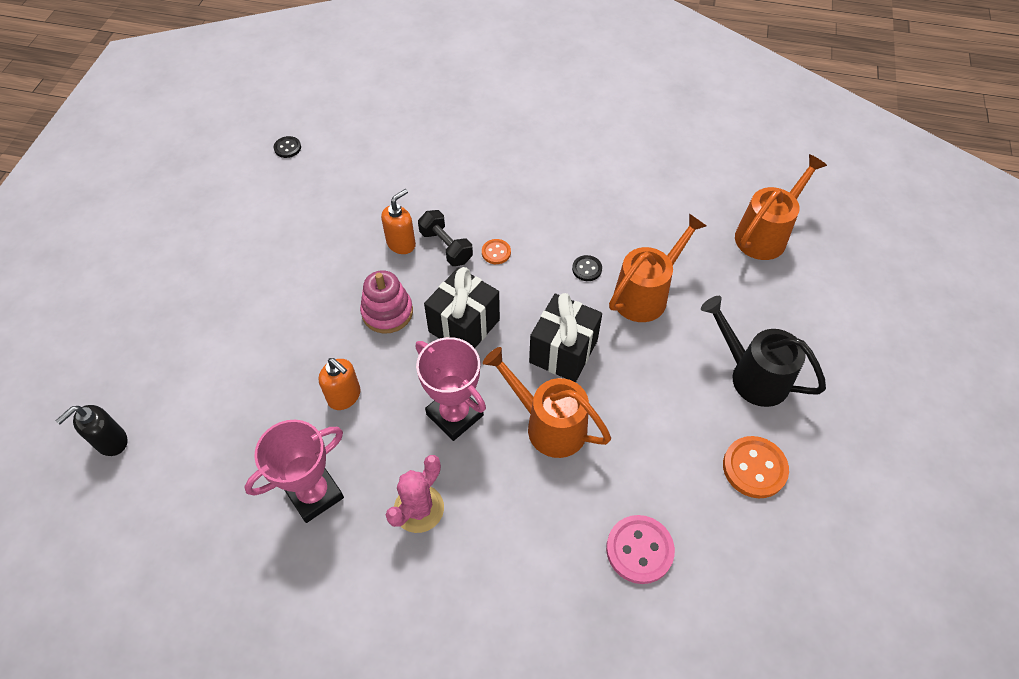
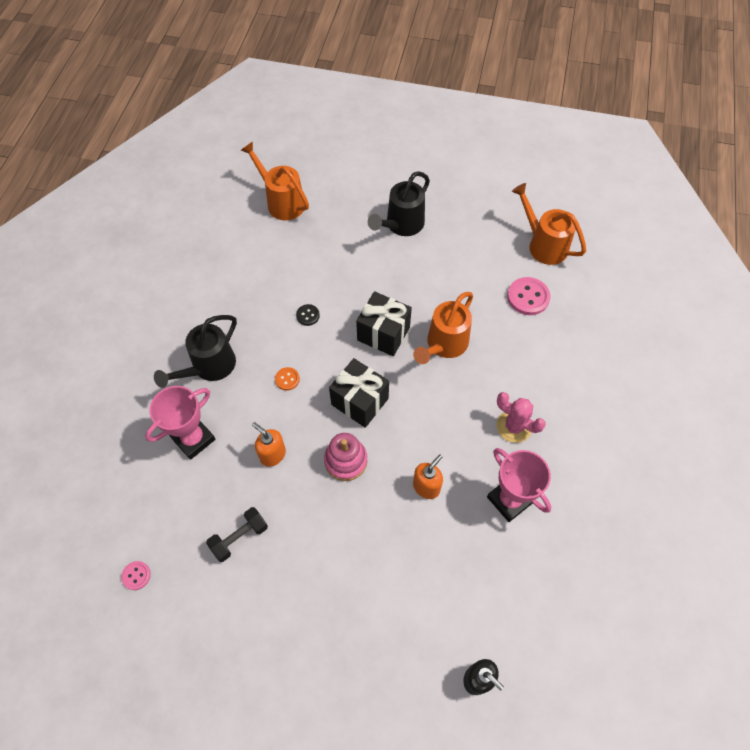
camera: 90 degrees left, 5 degrees up
(287, 148) = (136, 575): black button -> pink button
(446, 247) = (278, 418): black dumbbell -> black dumbbell (239, 537)
(455, 415) = (439, 405): pink trophy -> pink trophy (193, 439)
(512, 181) = (209, 367): none -> black watering can
(646, 294) = (333, 278): orange watering can -> orange watering can (543, 244)
(754, 468) = (468, 232): orange button -> none

